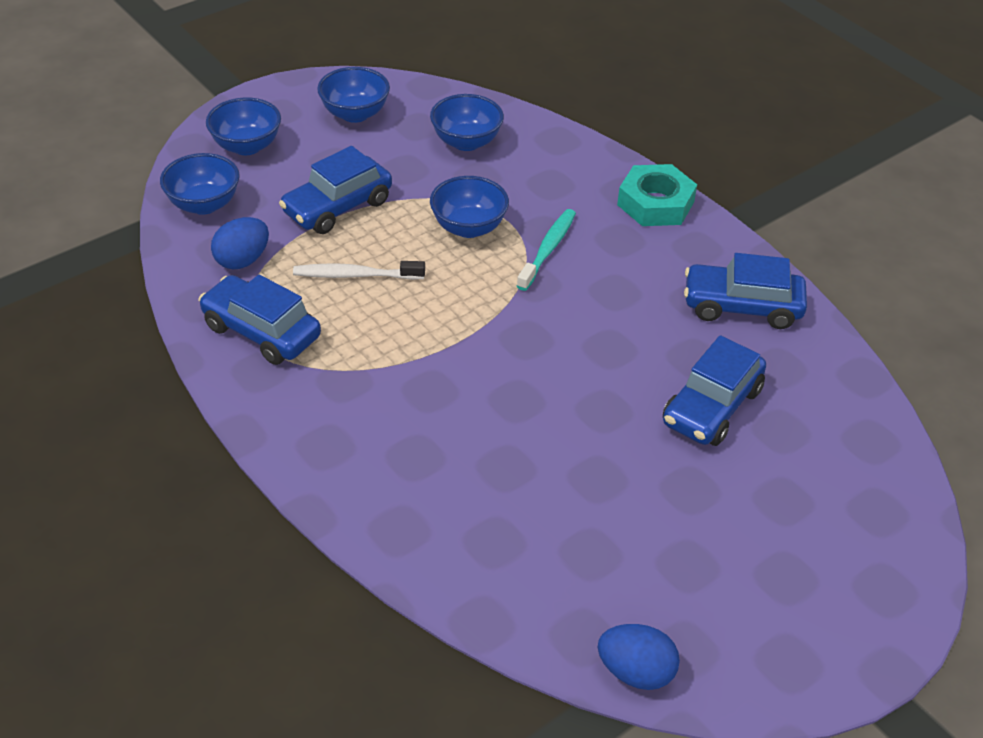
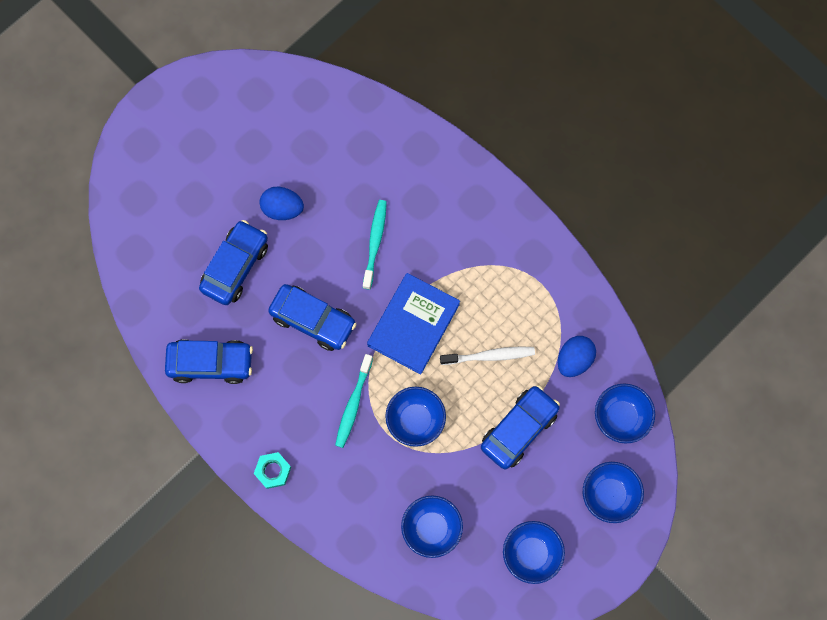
camera: 175 degrees right, 30 degrees up
(261, 331) = (541, 292): blue car -> blue car (313, 320)
(453, 316) = (413, 325): none -> blue book
(495, 412) = (375, 243): none -> turquoise toothbrush
(635, 672) = (282, 77): blue egg -> blue egg (282, 209)
(655, 203) = (273, 471): turquoise nut -> turquoise nut, size x0.60

